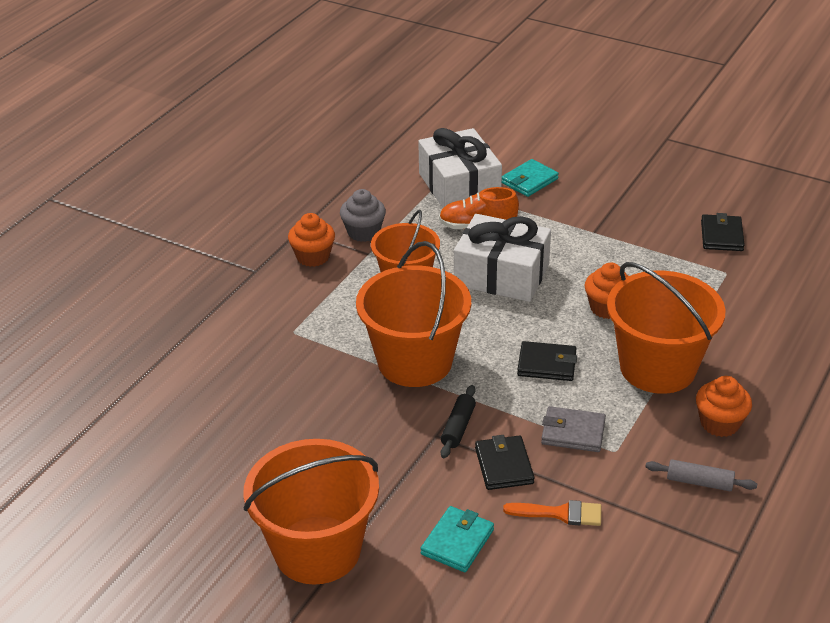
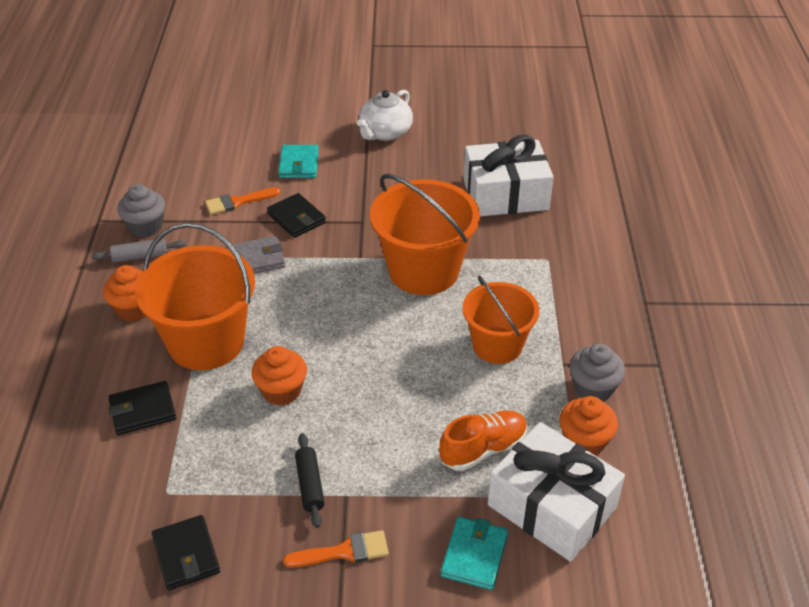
camera: 150 degrees right, 5 degrees up
(313, 257) = (610, 338): orange cupcake -> orange cupcake (584, 441)
(317, 550) = (385, 133): orange bucket -> white teapot
(458, 427) = (349, 232): black rolling pin -> black rolling pin (310, 485)
(501, 274) = (411, 390): white gift -> white gift (505, 194)
(547, 364) = (309, 309): black wallet -> black wallet (142, 410)
(612, 206) = (344, 551): none -> orange brush
(683, 520) = (145, 227): none -> grey cupcake

